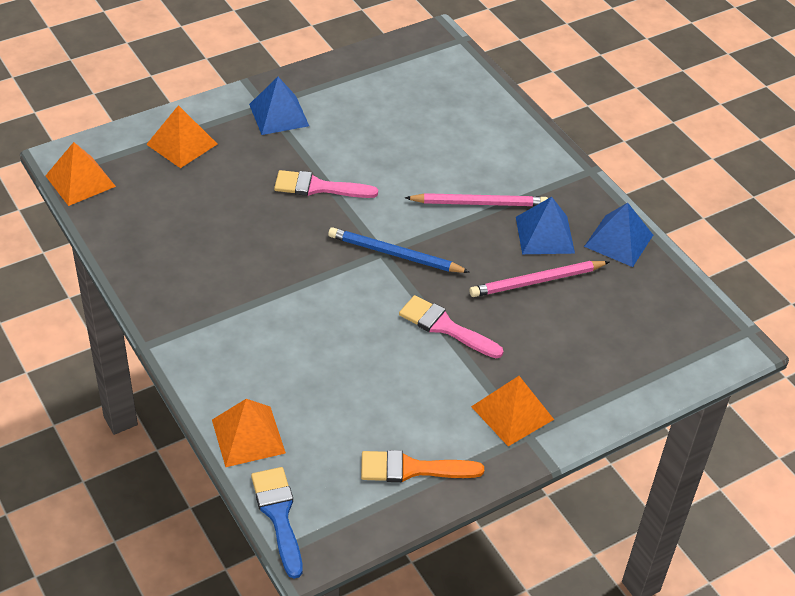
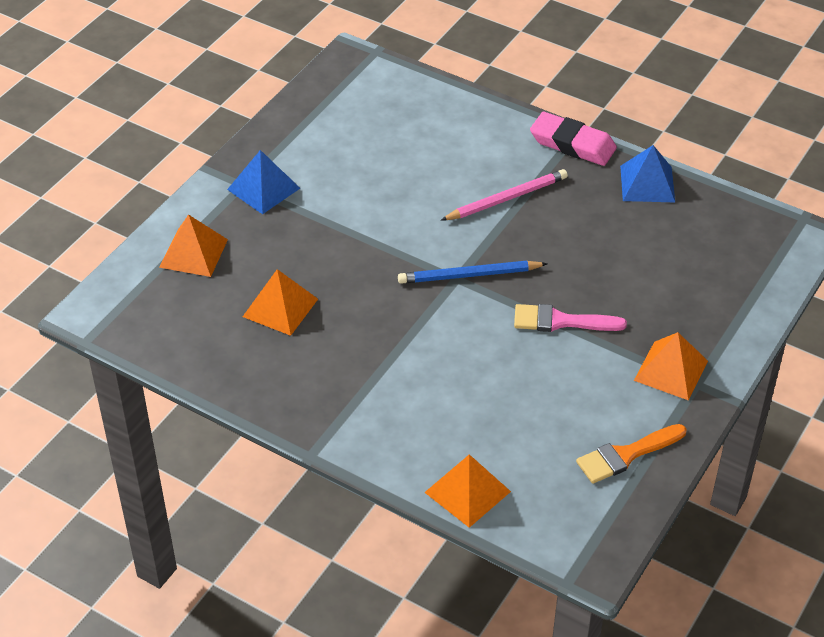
camera: 25 degrees left, 0 degrees up
(80, 181) = (123, 328): orange pyramid -> orange pyramid (280, 307)
(278, 515) = (546, 546): blue brush -> none
(318, 187) = (354, 242): pink brush -> none
(537, 281) = (607, 248): pink pencil -> none
(544, 235) = (583, 204): blue pyramid -> none
(575, 180) = (572, 144): none -> pink eraser

